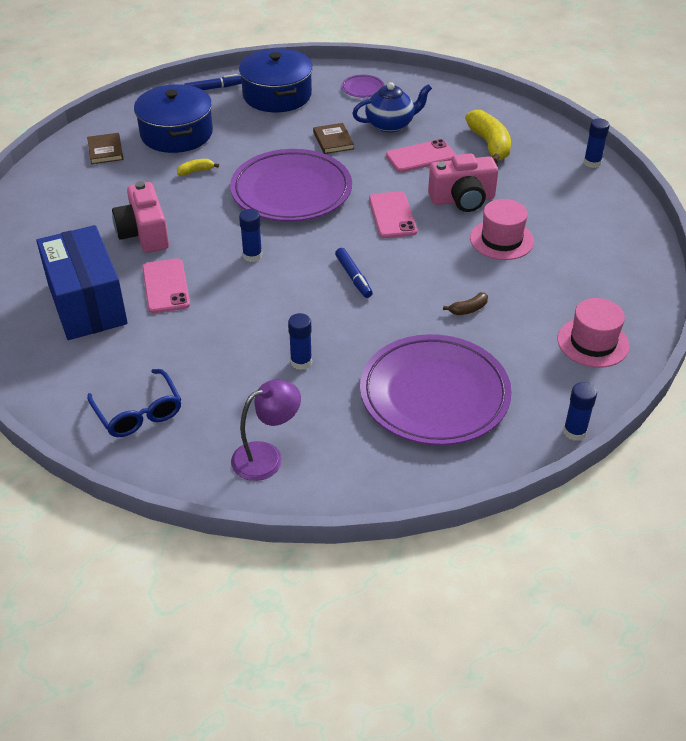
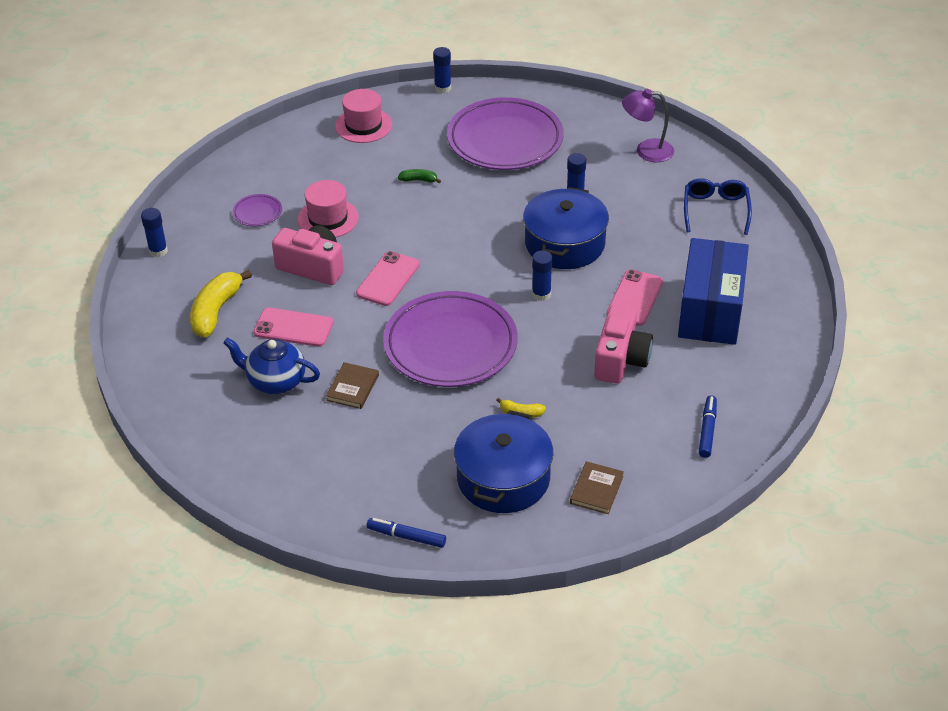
camera: 145 degrees left, 0 degrees up
(277, 95) = (346, 486): blue pot -> blue pot (564, 244)
(353, 277) = (477, 240): blue marker -> blue marker (707, 430)
(362, 88) = (245, 448): purple plate -> purple plate (257, 213)
(468, 309) = (419, 180): brown banana -> green banana

